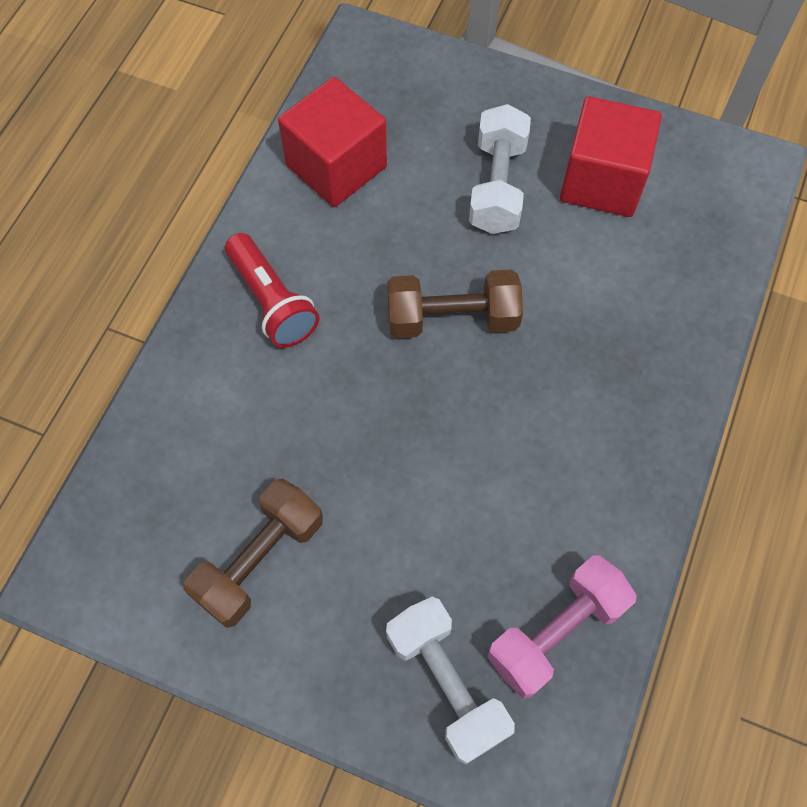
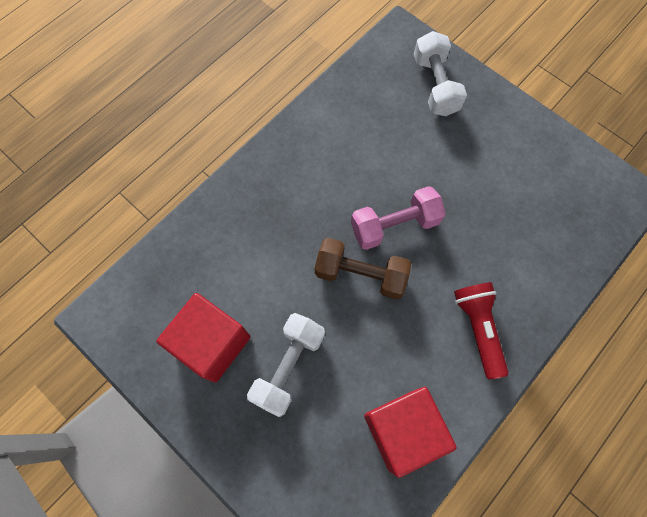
camera: 160 degrees left, 5 degrees up
(259, 560) = (518, 170): brown dumbbell -> none
(556, 632) = (372, 89): pink dumbbell -> pink dumbbell (394, 225)

